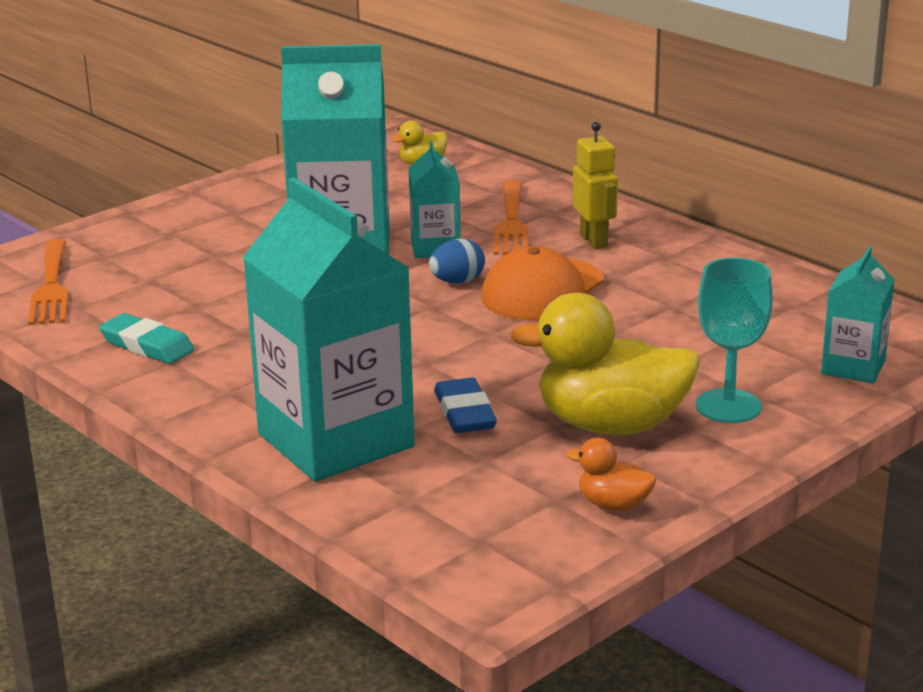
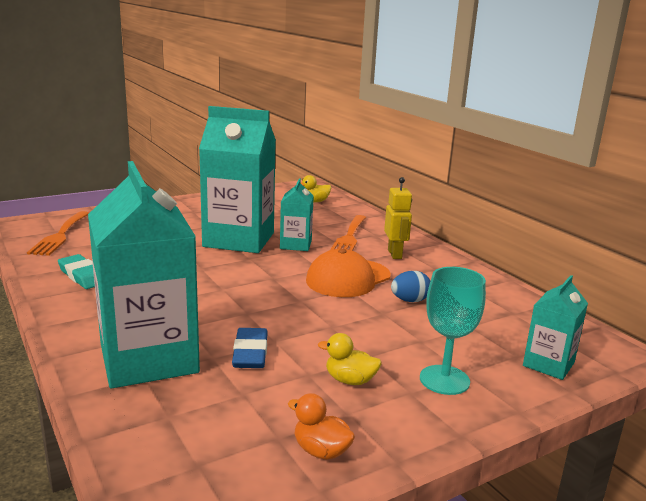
camera: 10 degrees right, 5 degrees down
(457, 282) = (297, 266): blue egg -> blue egg (409, 300)
(611, 425) = (350, 380): yellow duck -> yellow duck, size x0.46

